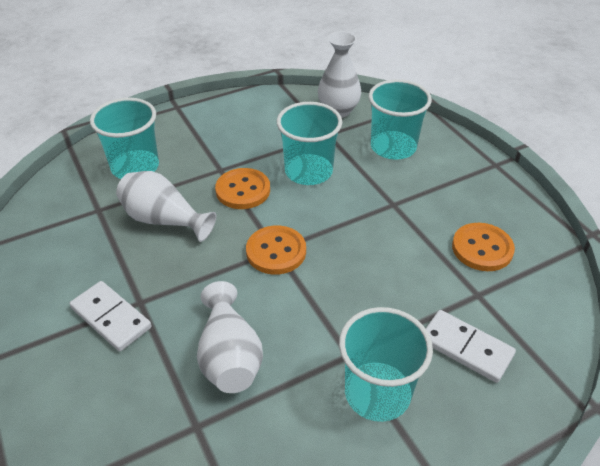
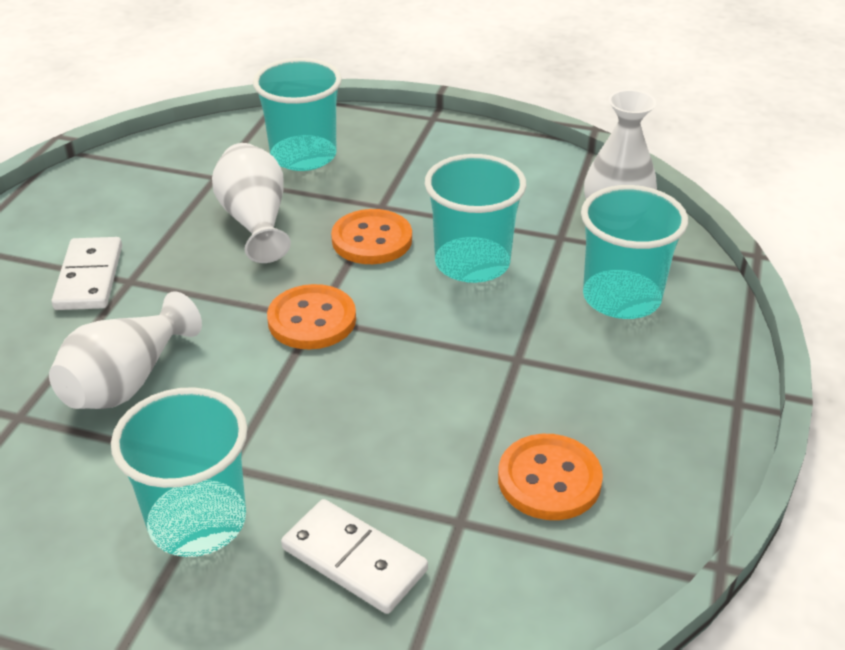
camera: 45 degrees right, 5 degrees down
(466, 347) = (354, 559): white domino -> white domino turned 45 degrees counterclockwise

